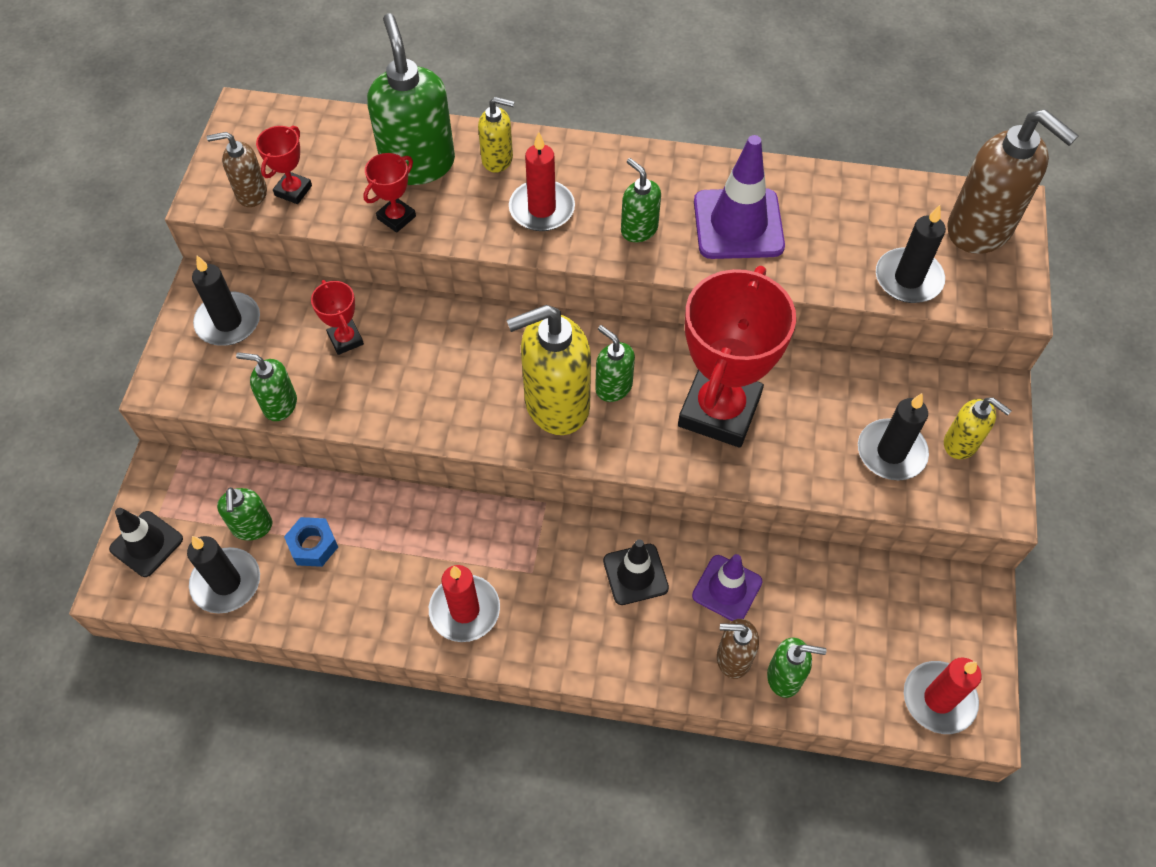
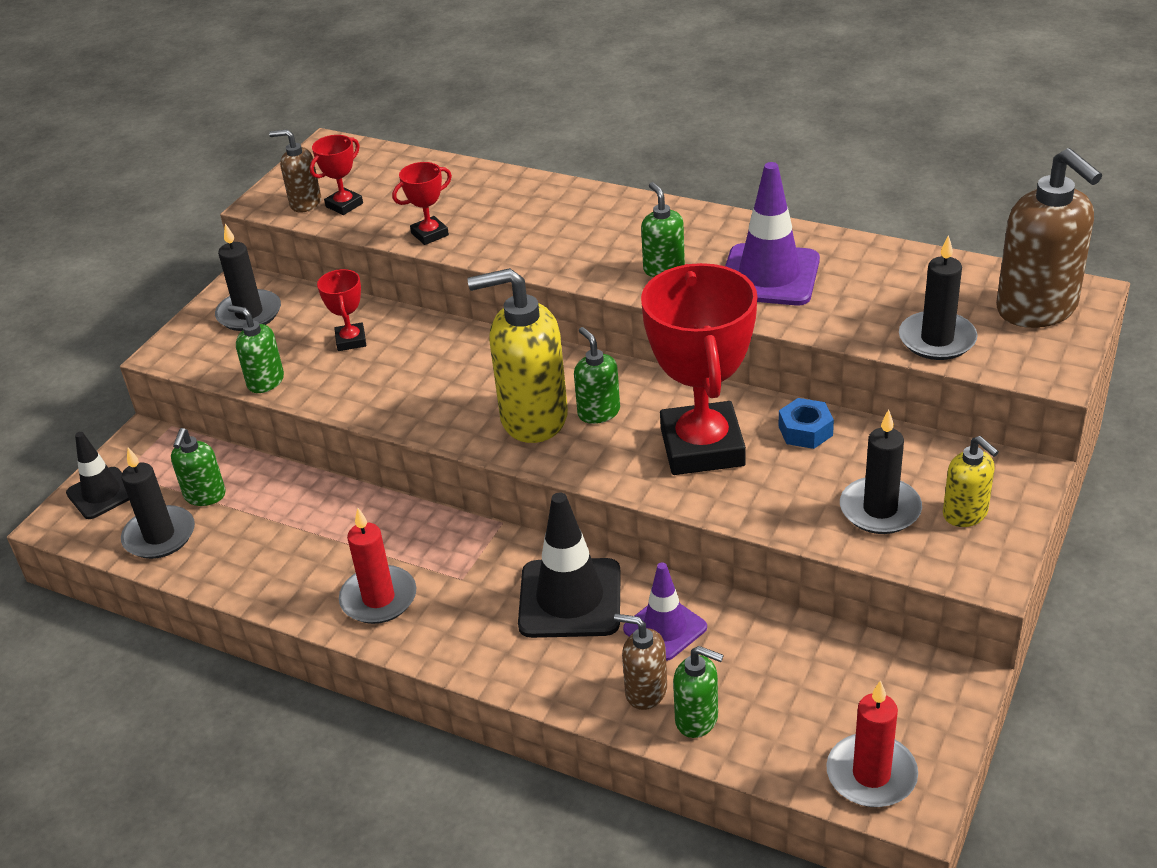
camera: 20 degrees right, 20 degrees down
(313, 545) = (255, 520): blue nut -> blue nut (805, 431)
(418, 164) = (470, 197): green soap dispenser -> none
(498, 159) = (548, 202): yellow soap dispenser -> none
(542, 209) = (573, 243): red candle -> none
(635, 574) = (570, 598): black traffic cone -> black traffic cone, size x1.59
(719, 411) = (702, 447): red trophy -> red trophy turned 45 degrees counterclockwise

